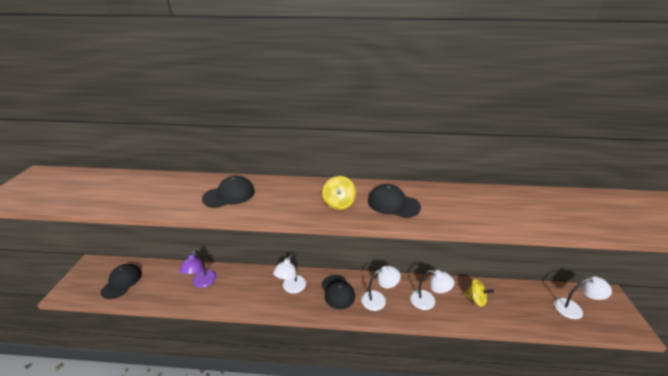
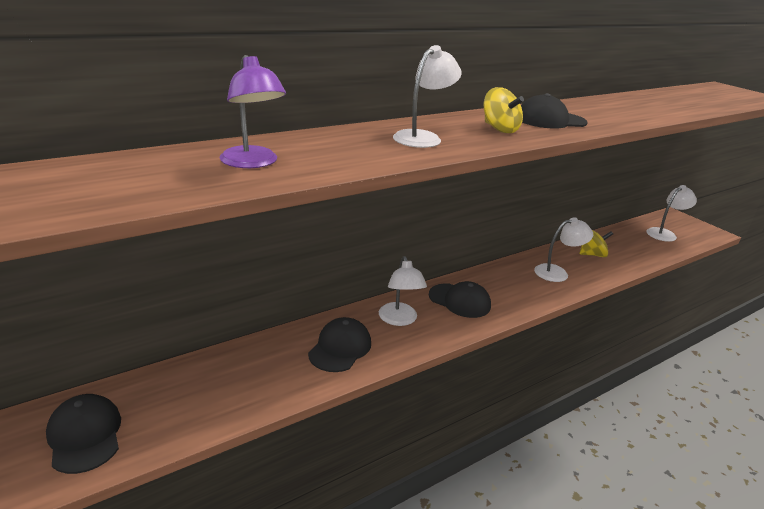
camera: 40 degrees left, 5 degrees down
(202, 283) = (256, 369): purple lamp -> purple lamp (253, 163)
(229, 195) = (352, 146): black cap -> black cap (340, 348)
(378, 299) = (511, 290): white lamp -> white lamp (423, 137)

